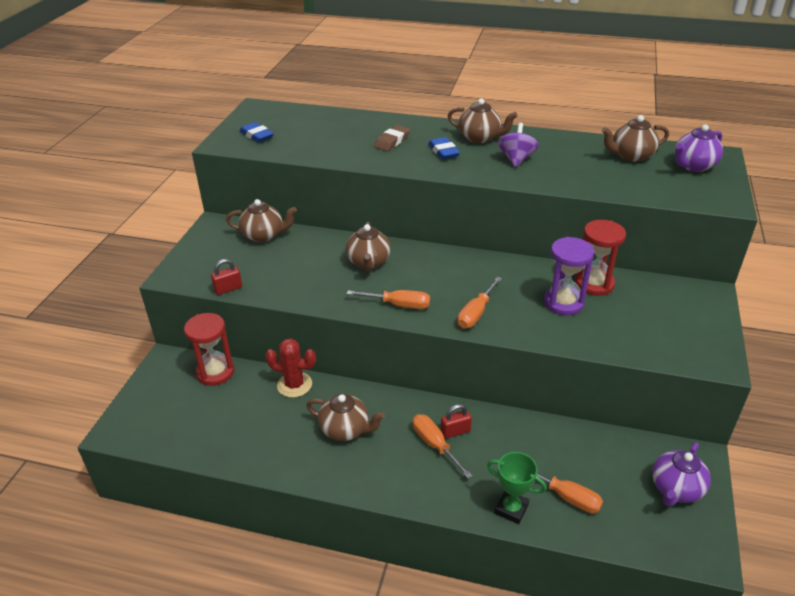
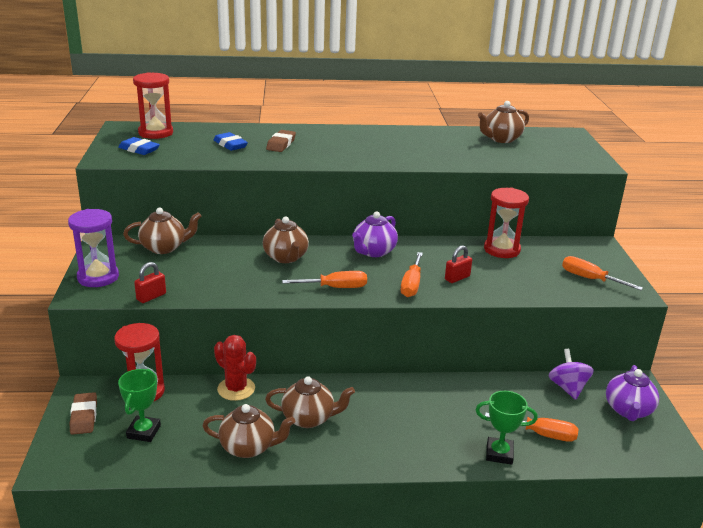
camera: 20 degrees left, 10 degrees down
(158, 388) = (84, 417): none -> brown eraser
(199, 413) = (144, 432): none -> green trophy
(282, 116) = (156, 133): none -> red hourglass
(294, 385) = (236, 389): red cactus -> red cactus turned 45 degrees clockwise
(435, 445) = (403, 415): orange screwdriver -> orange screwdriver (590, 279)
(443, 152) = (335, 148): blue eraser -> blue eraser (230, 145)
(455, 431) = (416, 401): red padlock -> red padlock (457, 278)
(480, 138) = (362, 136): brown teapot -> brown teapot (249, 447)
(516, 159) = (405, 149): purple spinning top -> purple spinning top (568, 388)
(563, 303) = (484, 267): purple hourglass -> purple hourglass (98, 277)
(693, 166) = (555, 142): purple teapot -> purple teapot (373, 252)

